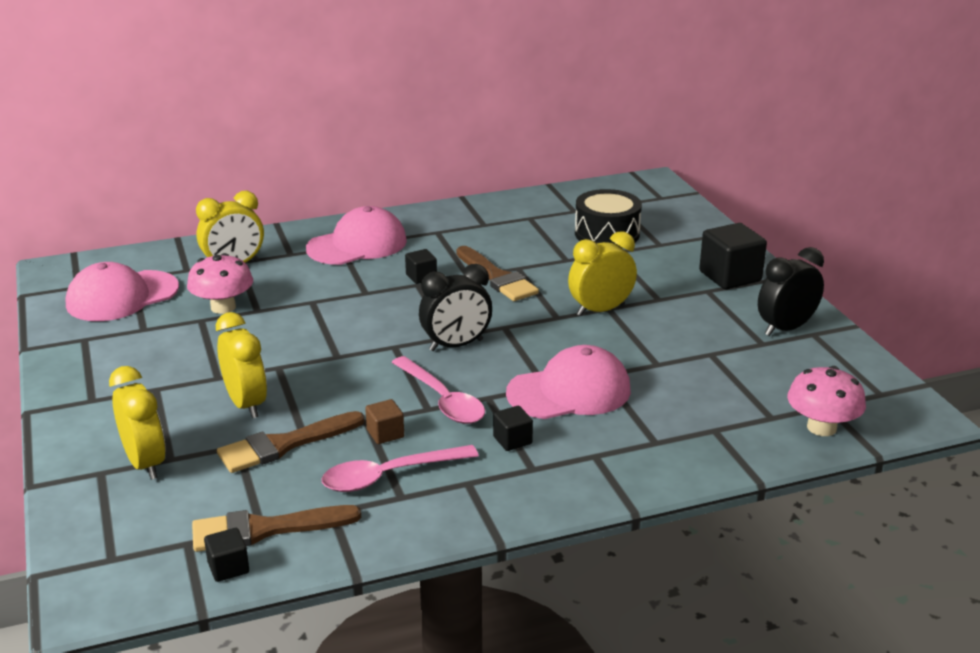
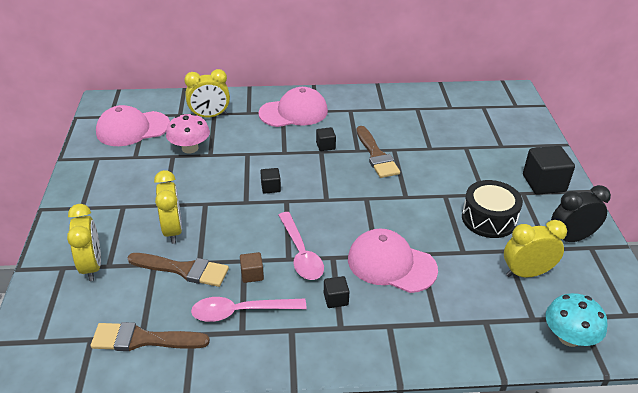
camera: 15 degrees right, 10 degrees up
(228, 567) = (107, 367): black cube -> black cube (271, 187)
(284, 445) = (183, 270): brown brush -> brown brush turned 150 degrees counterclockwise
(456, 345) = (327, 208): black clock -> none
(569, 391) = (391, 264): pink cap -> pink cap turned 150 degrees counterclockwise
(600, 310) = (438, 196): yellow clock -> yellow clock (526, 273)
(607, 234) = (466, 131): black drum -> black drum (489, 219)
(821, 427) = (569, 337): pink mushroom -> turquoise mushroom

